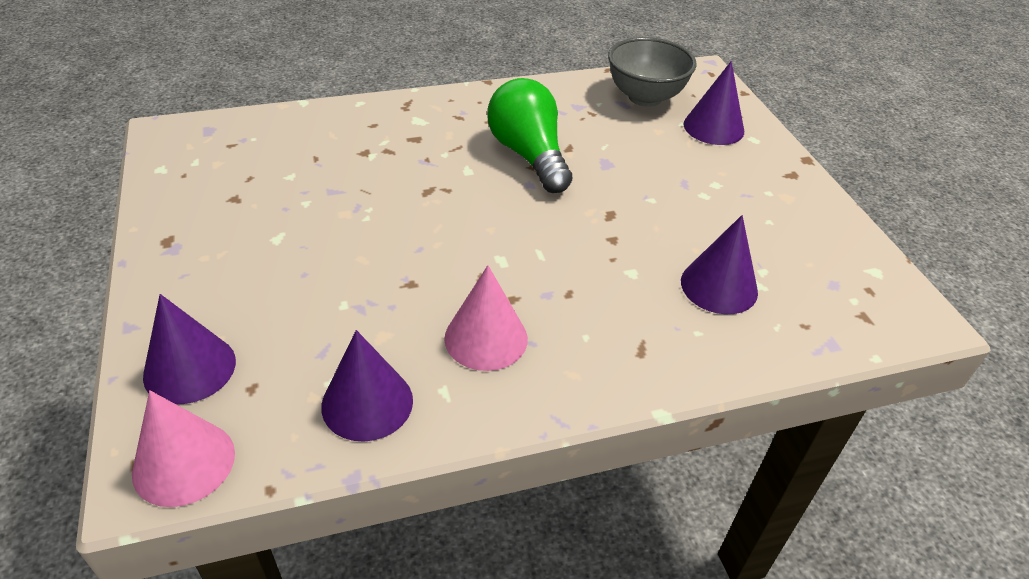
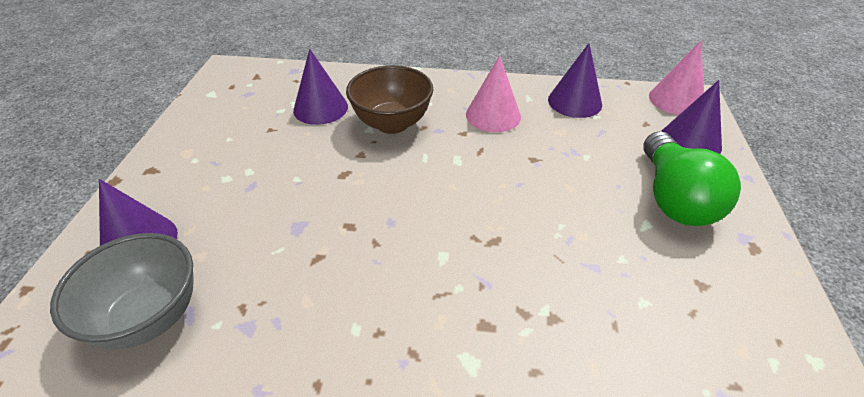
camera: 155 degrees left, 0 degrees up
(529, 155) = (367, 258): green light bulb -> green light bulb (674, 198)
(610, 287) = (392, 123): none -> brown bowl

